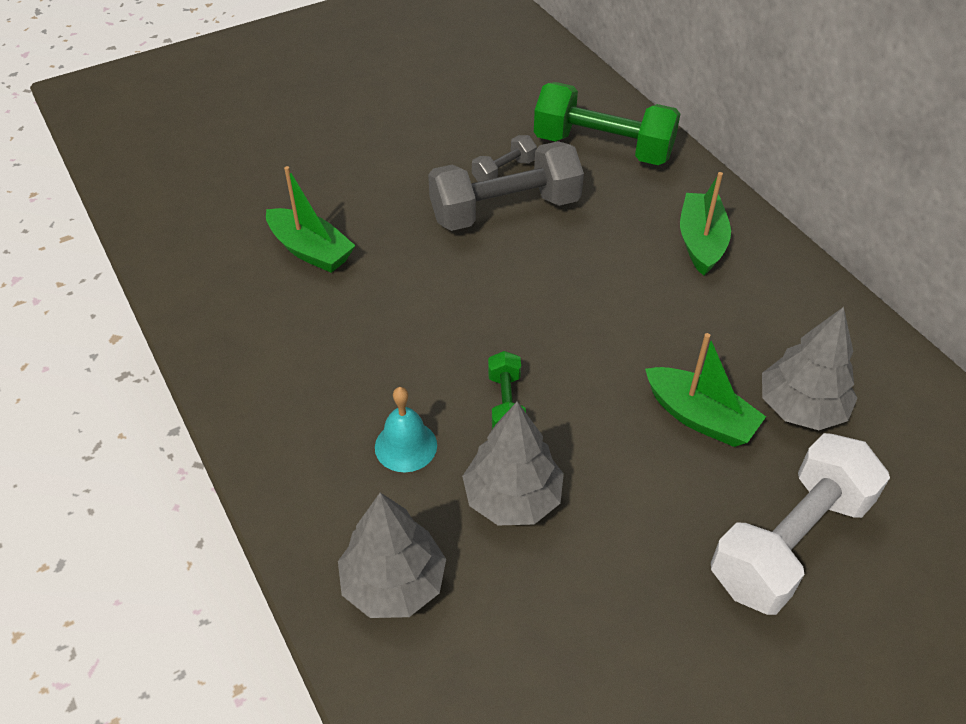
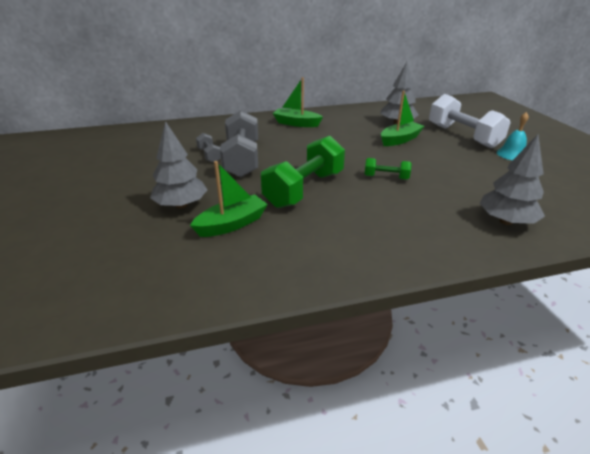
camera: 75 degrees left, 15 degrees down
(406, 446) = (412, 208): turquoise bell -> turquoise bell (512, 154)
(512, 498) = (446, 183): grey tree -> grey tree (181, 205)
(603, 148) = (214, 131): green dumbbell -> green dumbbell (304, 189)

